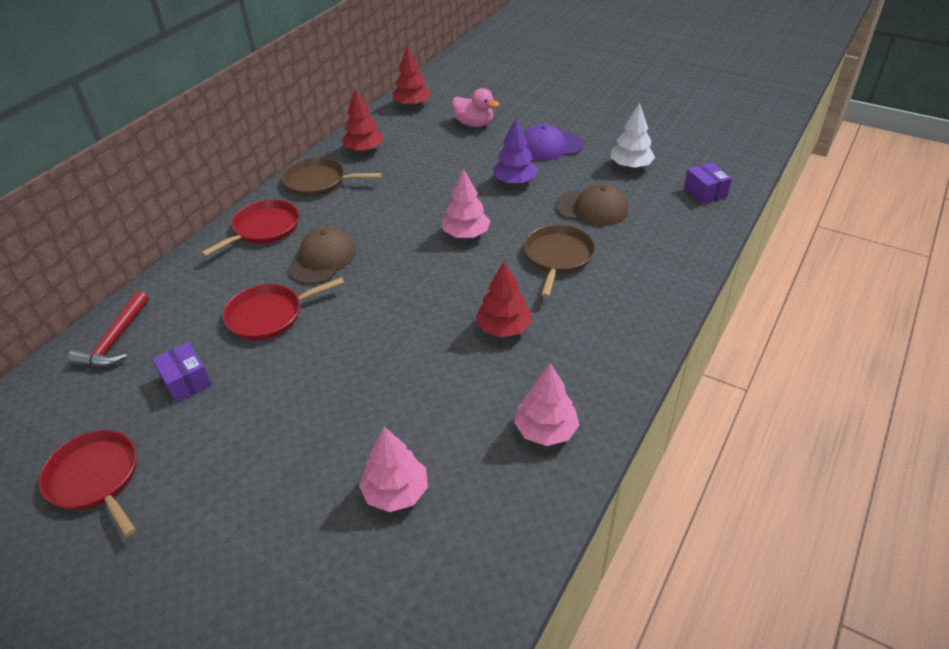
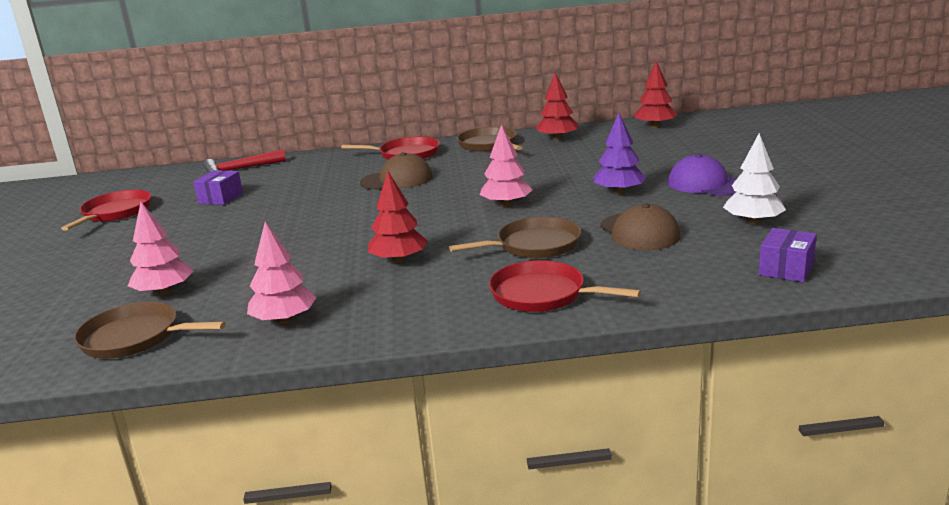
camera: 55 degrees right, 20 degrees down
(269, 315) = (313, 191): red pan -> red pan (543, 294)
(474, 124) = (676, 151): pink duck -> none
(479, 538) = (135, 337): none -> brown pan

